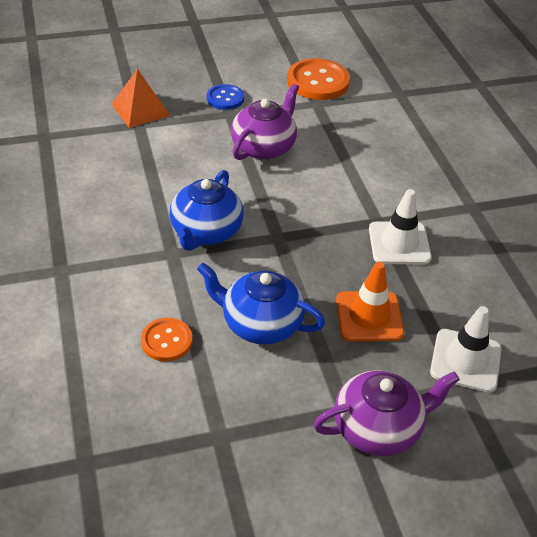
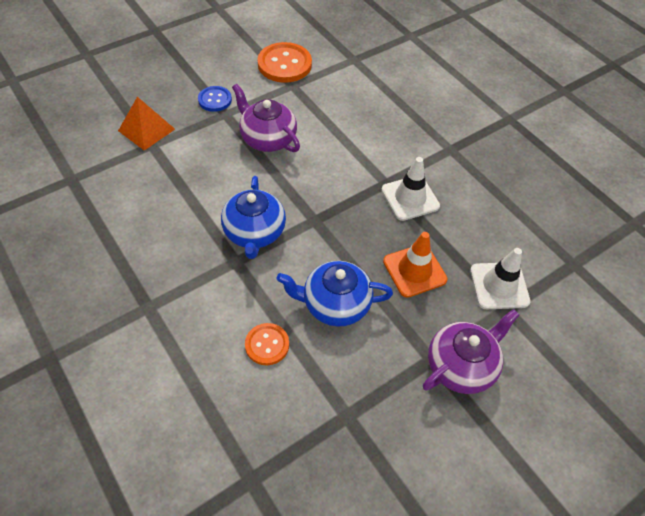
camera: 20 degrees left, 10 degrees up
(264, 147) = (267, 139): purple teapot -> purple teapot turned 60 degrees counterclockwise

